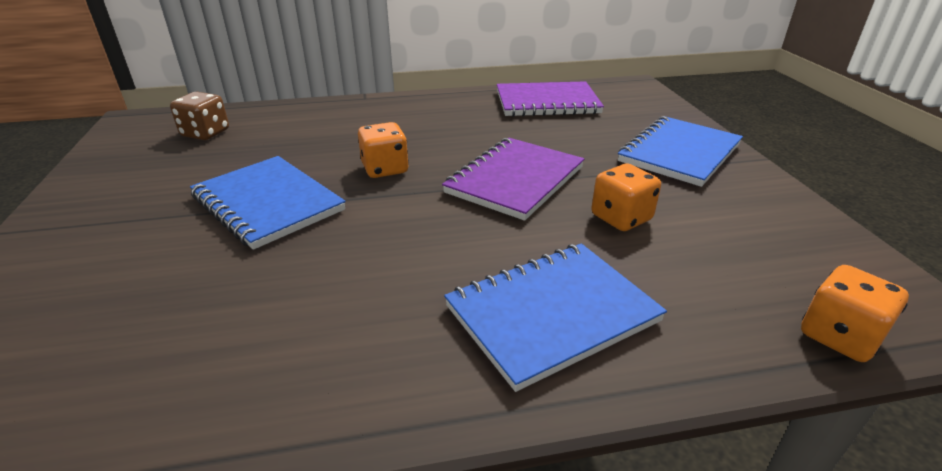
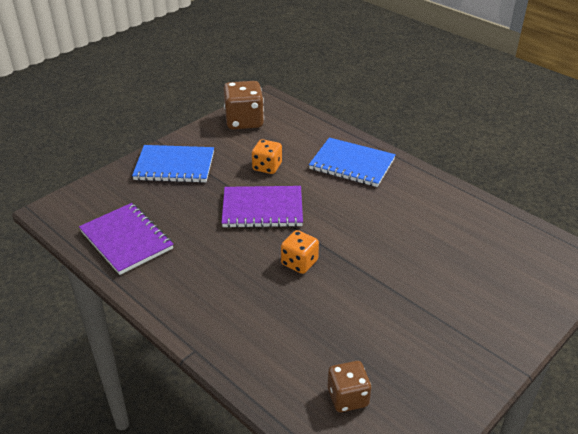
camera: 125 degrees left, 5 degrees up
(268, 203) = (380, 284): blue notebook -> none
(810, 248) = (244, 121): none -> brown dice
(839, 336) = (297, 112): orange dice -> none

